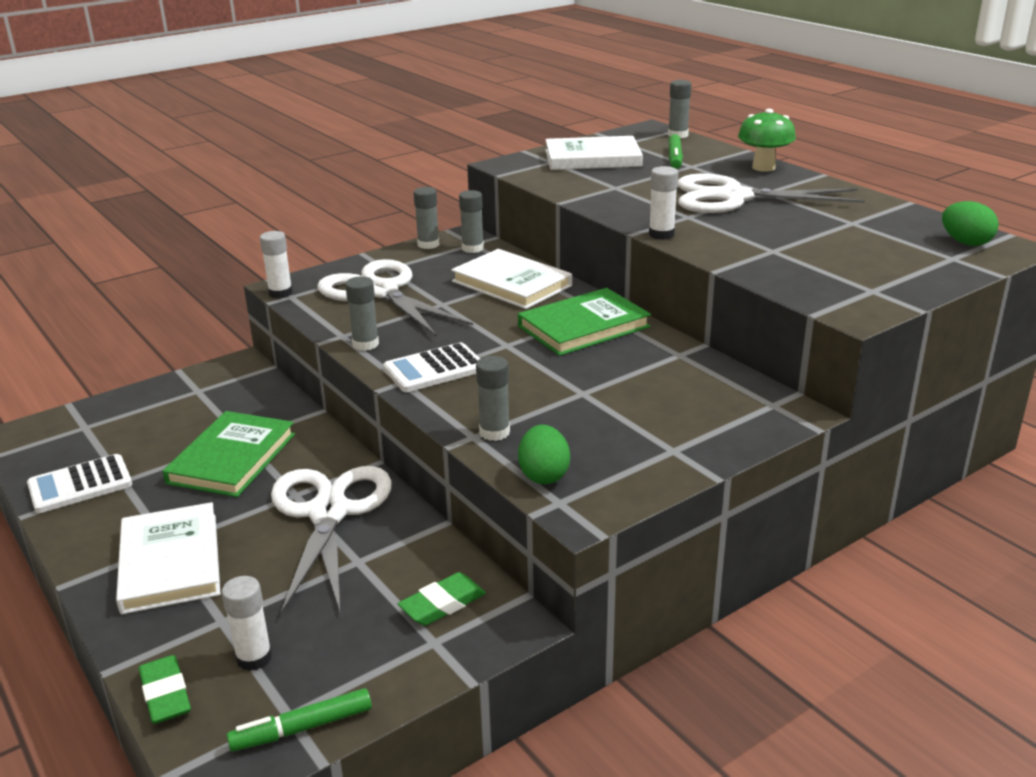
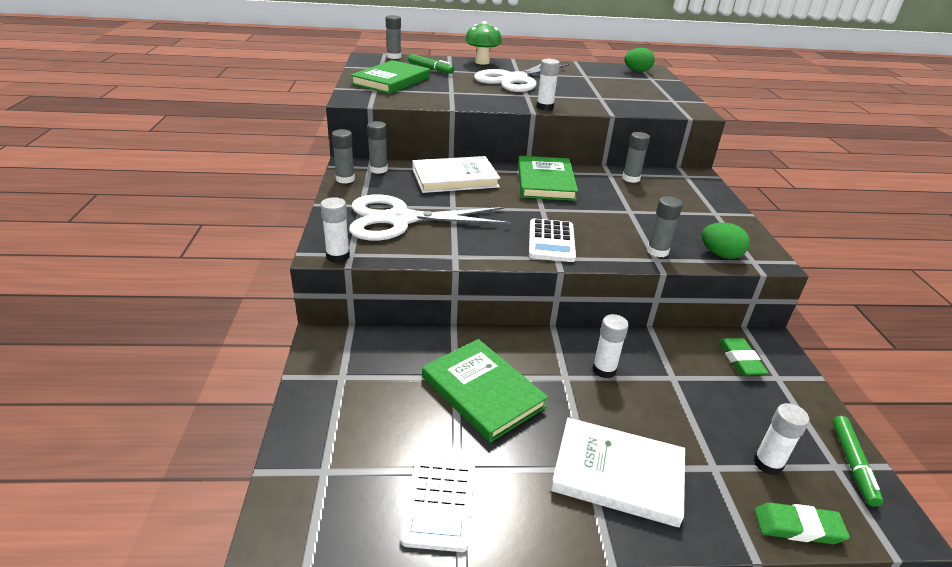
camera: 60 degrees left, 5 degrees up
(328, 513) = (604, 370): white scissors -> white glue stick
(365, 344) = (482, 252): grey glue stick -> grey glue stick (631, 178)
(592, 158) = (391, 81): white book -> green book

